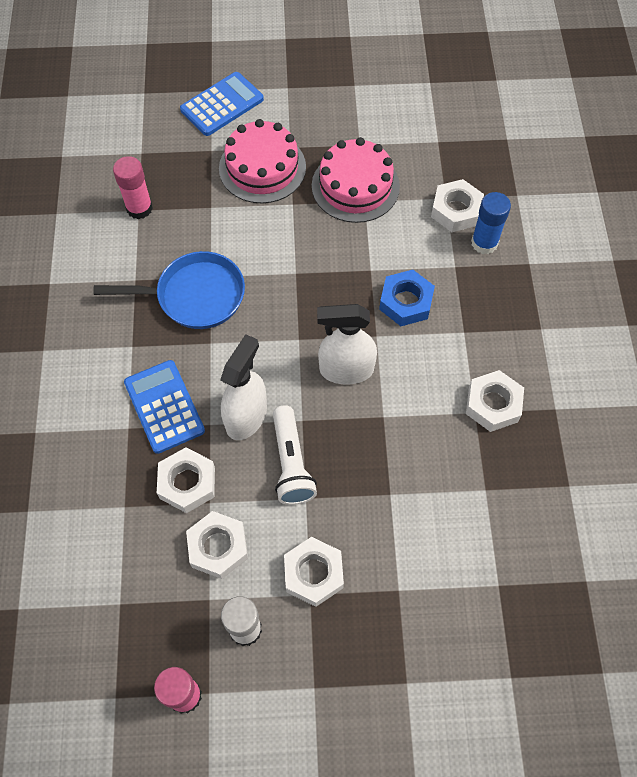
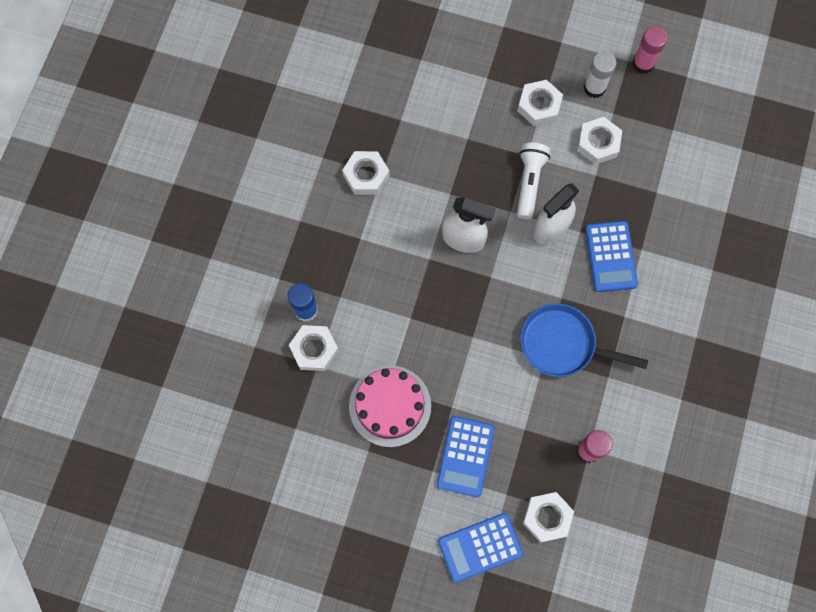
camera: 160 degrees left, 10 degrees up
(187, 483) = (608, 194): white nut -> white nut (547, 517)
(262, 168) = (465, 456): pink cake -> blue calculator
(406, 302) = (394, 279): blue nut -> none

